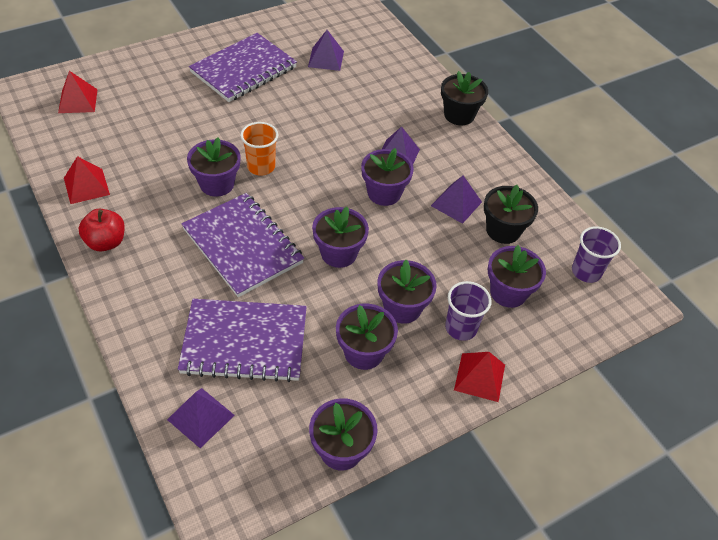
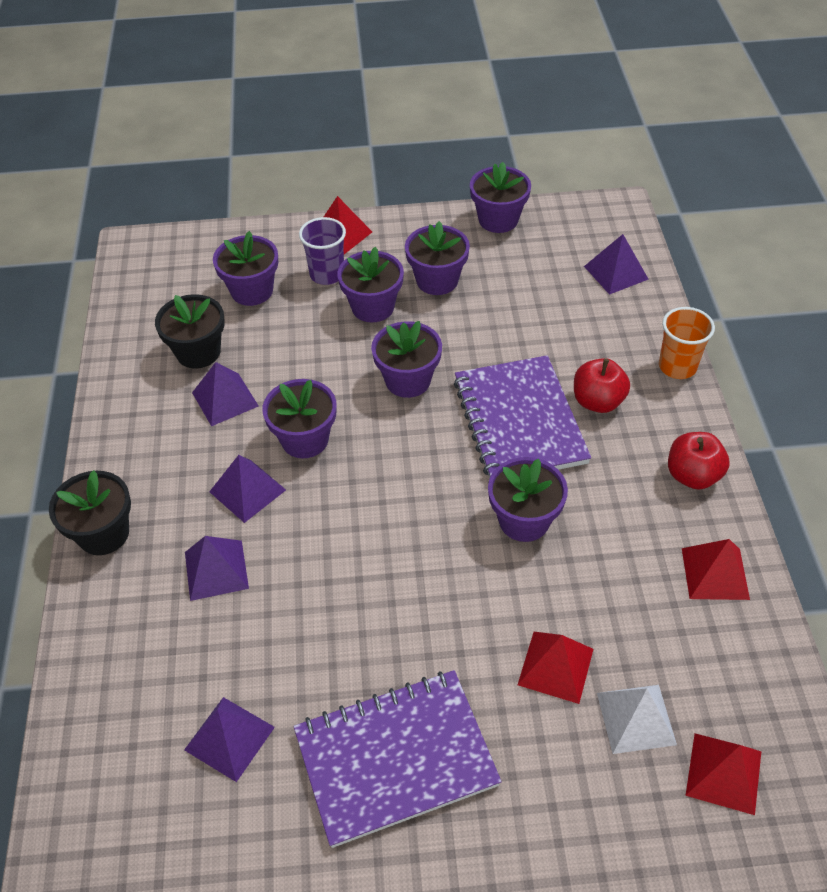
camera: 150 degrees left, 0 degrees up
(126, 110) = (636, 718): none -> white pyramid
(175, 120) = (556, 666): none -> red pyramid
(187, 278) = (597, 401): none -> red apple
(244, 342) = (553, 320): purple notebook -> none
(261, 167) = (450, 530): orange cup -> orange cup (677, 366)
(384, 115) = (216, 570): none -> purple pyramid
(586, 272) = (152, 287): purple cup -> none

